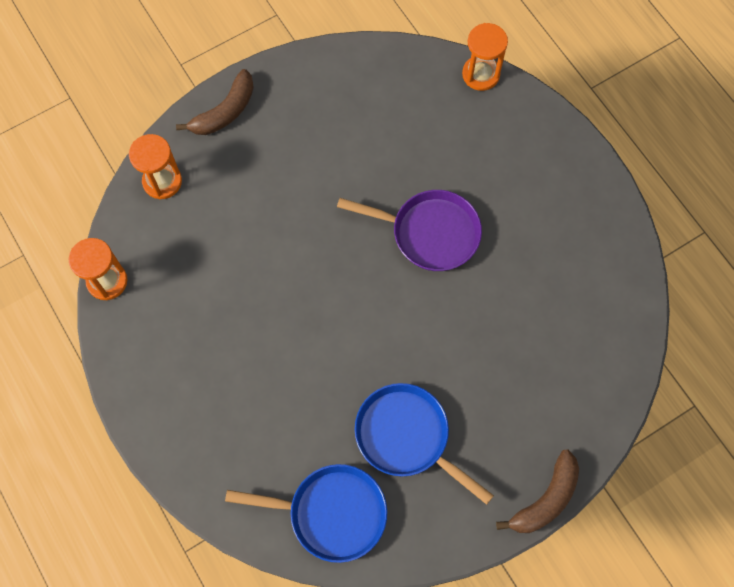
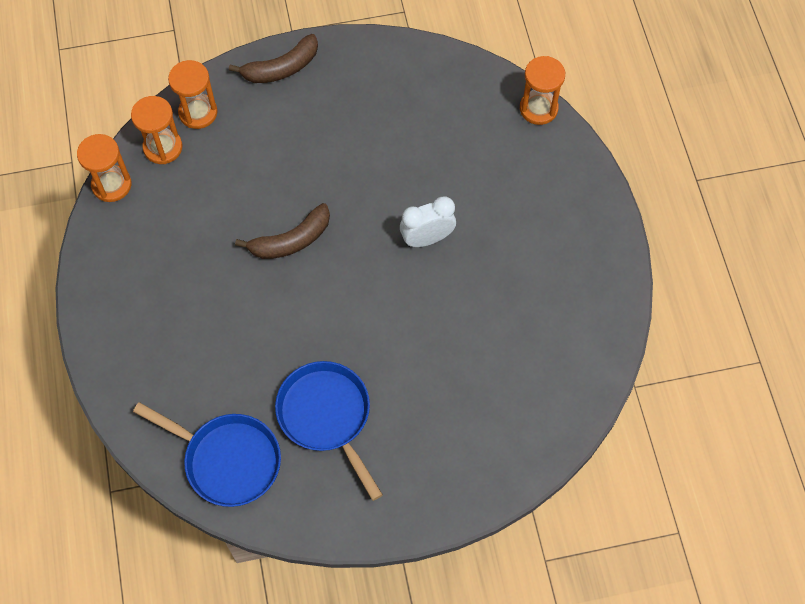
camera: 20 degrees right, 5 degrees down
(142, 227) = (163, 147): none -> orange hourglass
(429, 233) = (427, 239): purple pan -> white clock
(546, 499) = (435, 520): brown banana -> brown banana (291, 240)

